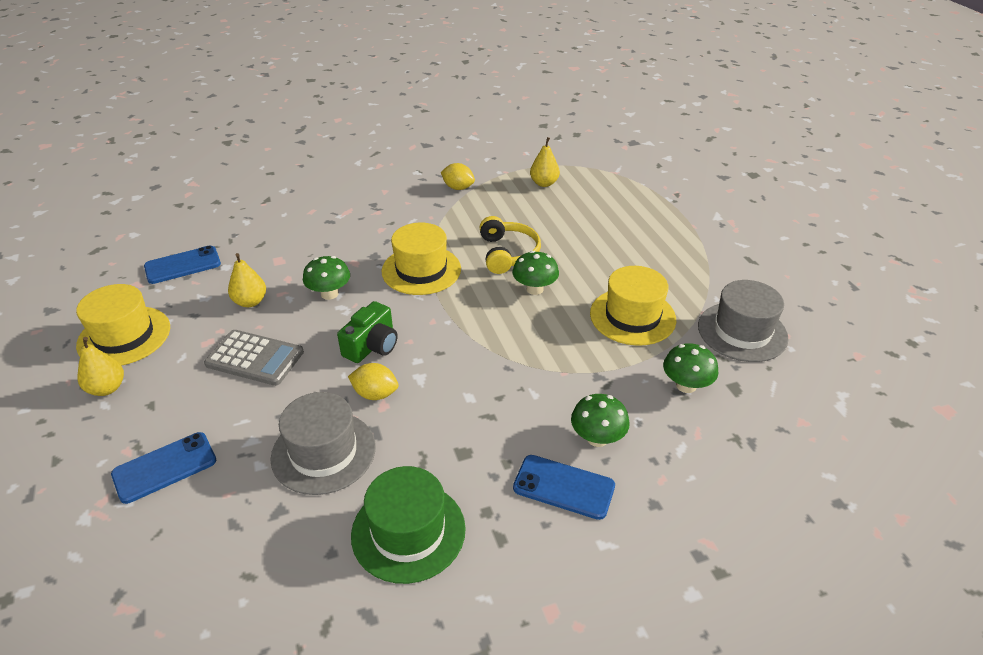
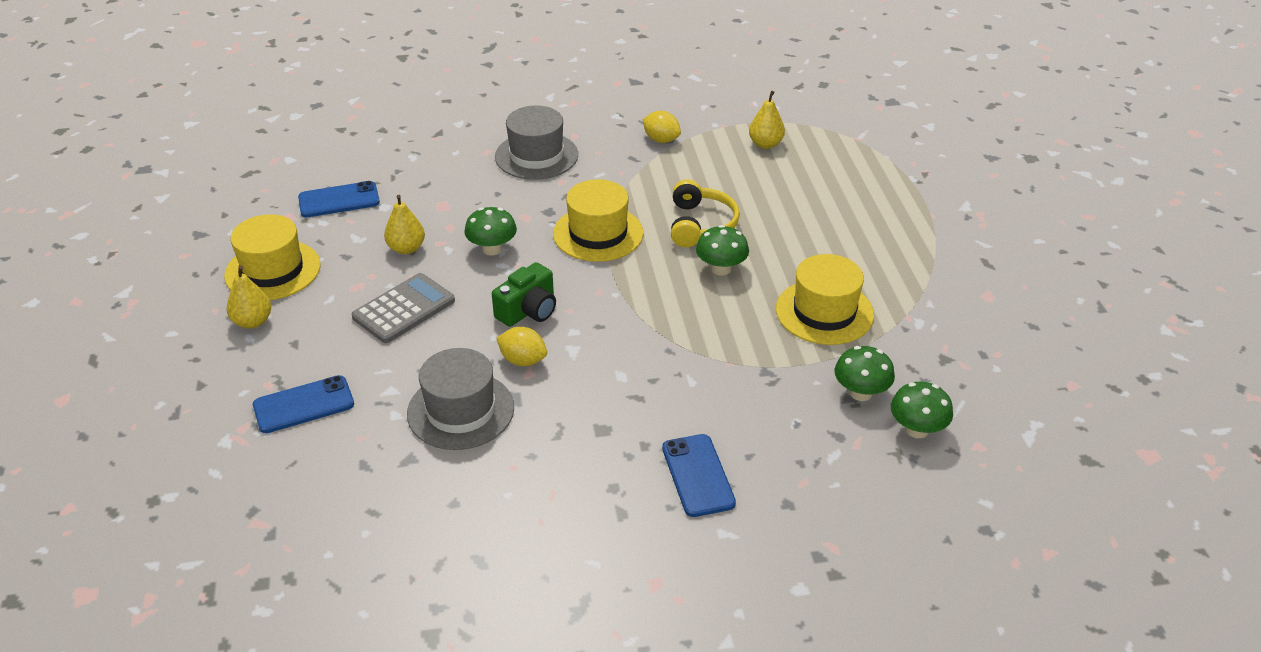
camera: 10 degrees right, 0 degrees up
(255, 358) = (404, 309): grey calculator -> grey calculator turned 75 degrees counterclockwise
(408, 531) = (532, 494): green hat -> none
(563, 487) = (698, 475): blue phone -> blue phone turned 45 degrees clockwise
(597, 438) = (746, 433): green mushroom -> green mushroom (917, 429)
(742, 332) = (946, 343): grey hat -> grey hat (536, 156)

